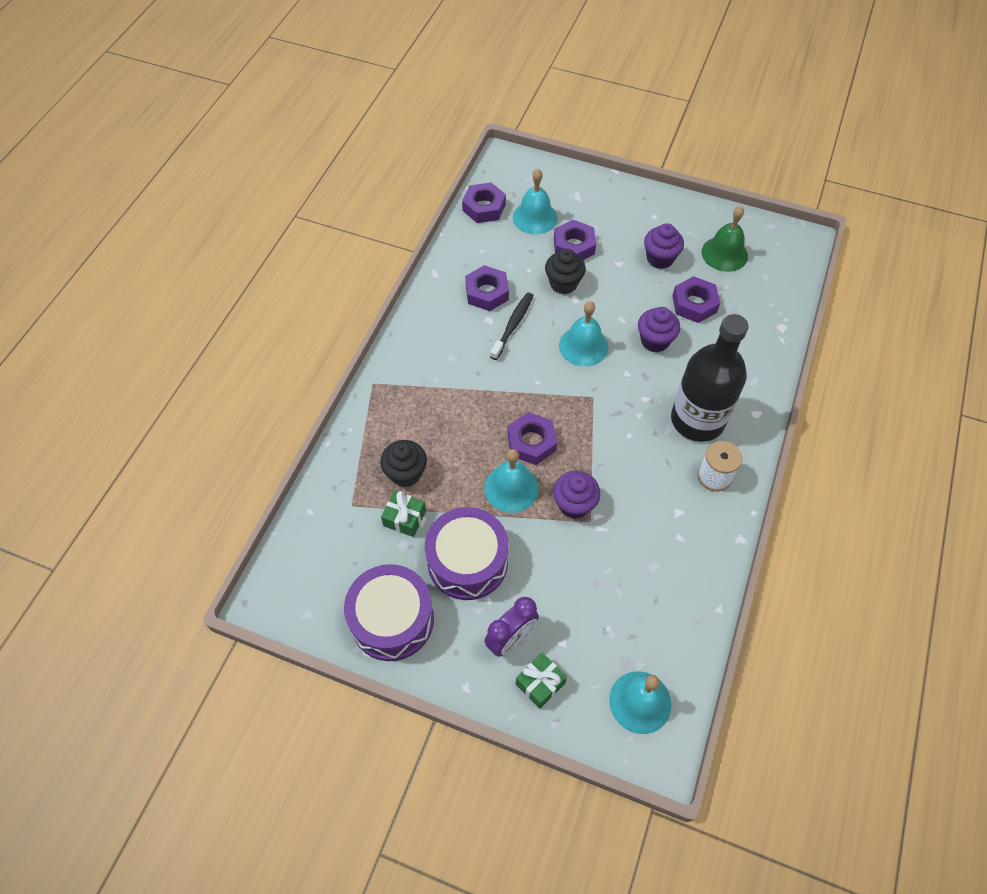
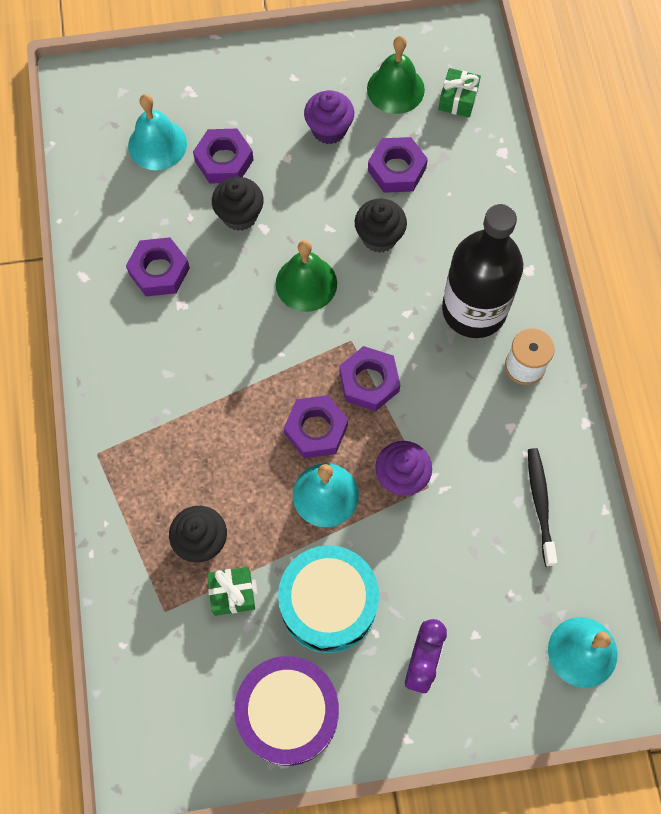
camera: 30 degrees left, 10 degrees up
(467, 561) = (328, 604): purple drum -> turquoise drum
(484, 207) = (89, 160): purple nut -> purple nut (369, 382)
(513, 325) = (213, 297): black toothbrush -> black toothbrush (540, 504)
(540, 683) = (477, 691): green gift -> green gift (458, 99)
(583, 346) = (306, 283): turquoise bell -> green bell
(655, 341) = (379, 237): purple cupcake -> black cupcake

